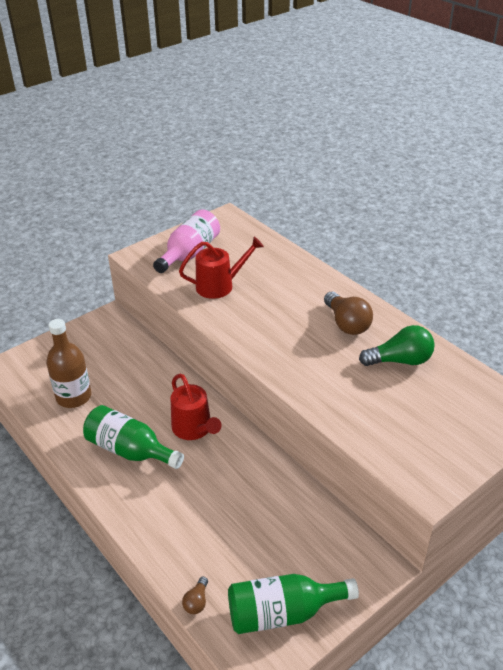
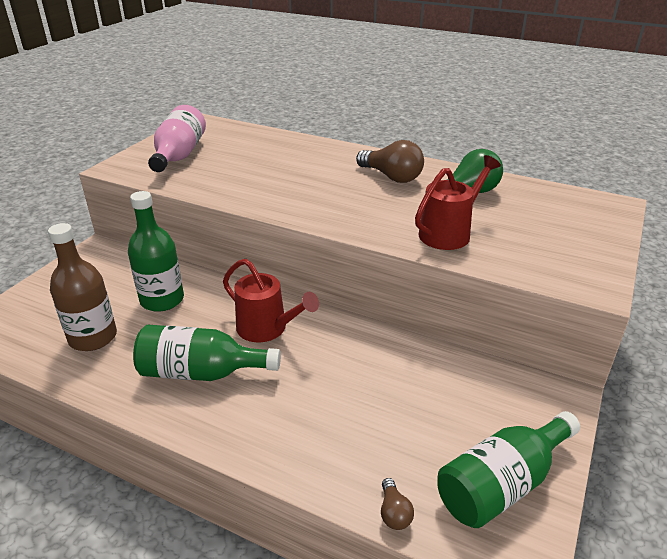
camera: 25 degrees left, 5 degrees down
(133, 379) = (162, 300): none -> green bottle
(220, 286) = (233, 174): red watering can -> red watering can (449, 233)

